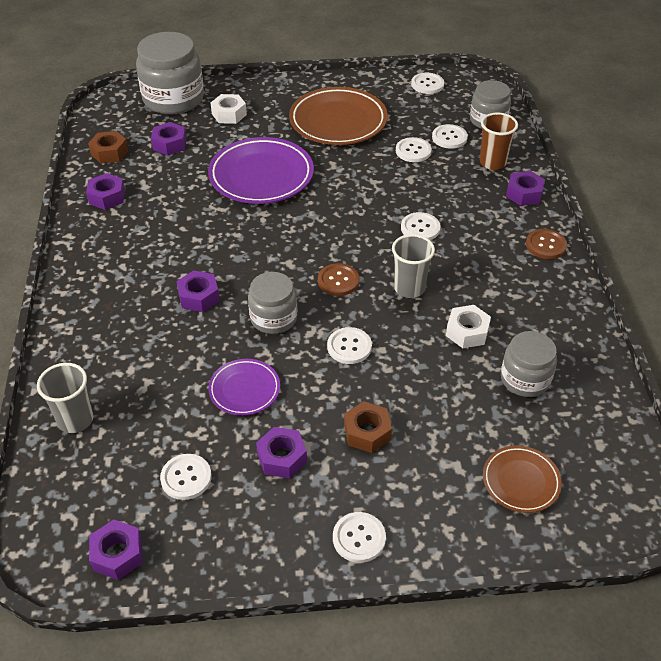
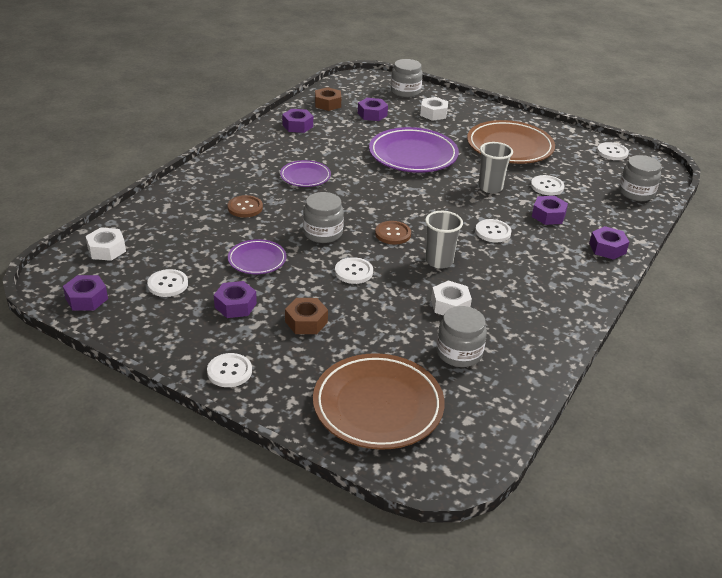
camera: 35 degrees right, 10 degrees down
(69, 477) = (106, 249): none -> white nut
(75, 420) = (143, 225): grey cup -> grey cup (490, 187)
(173, 99) = (405, 91): grey jar -> grey jar, size x0.60
(184, 258) = (305, 176): none -> purple plate
(199, 297) = (289, 200): purple nut -> purple nut (548, 215)
(449, 137) = (588, 190): white button -> none
(492, 162) = (605, 219): brown cup -> none
(521, 481) = (378, 406): brown plate -> brown plate, size x1.85
(546, 245) = (584, 286): brown button -> brown button (245, 207)

